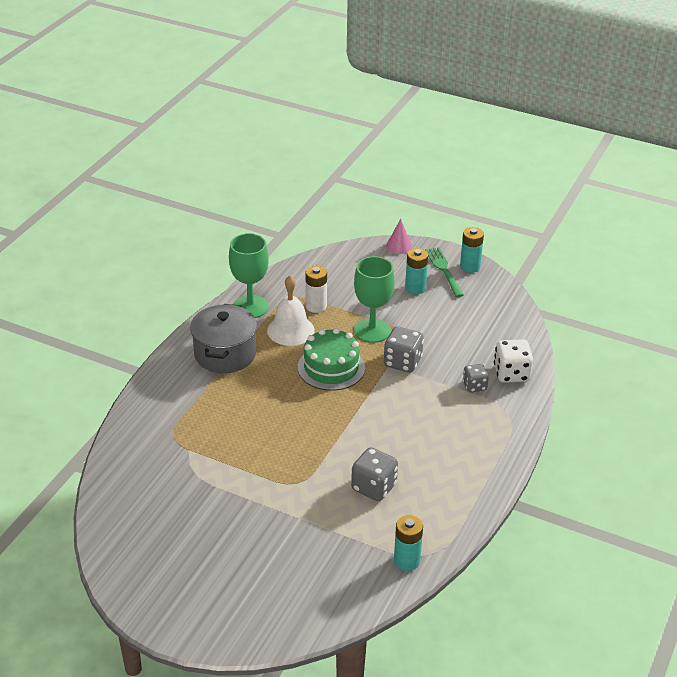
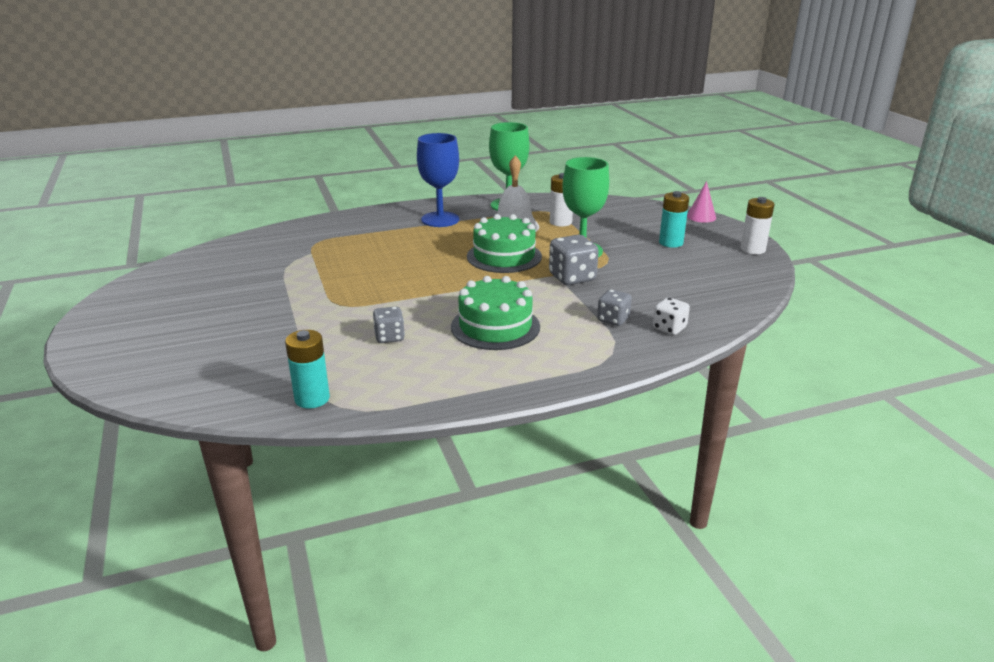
camera: 45 degrees right, 10 degrees down
(225, 354) = (440, 219): grey pot -> blue goblet
(374, 487) = (389, 337): grey dice -> grey dice, size x0.63
(420, 436) = (495, 326): none -> green cake
(444, 270) = (720, 243): green fork -> none
(470, 266) = (752, 249): turquoise battery -> white battery
(511, 374) = (669, 328): white dice -> white dice, size x0.63

